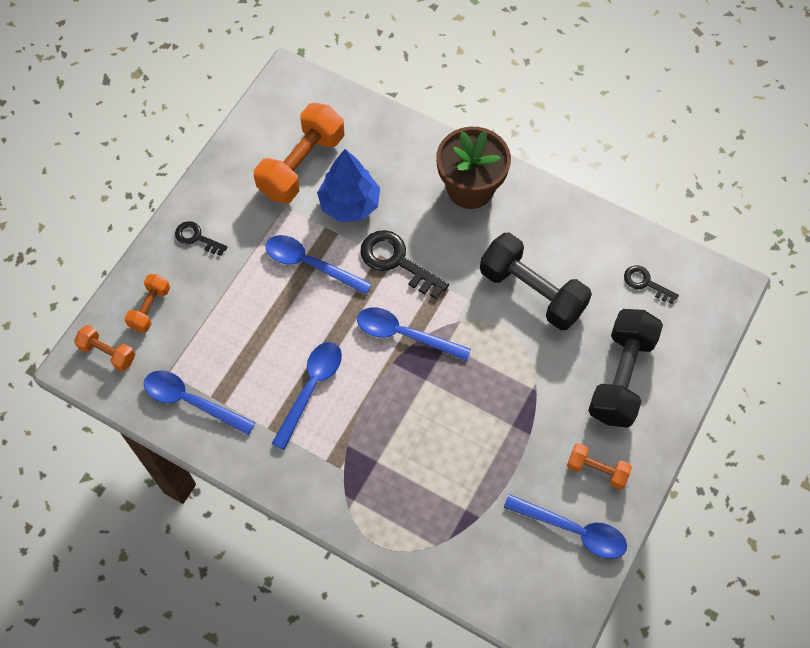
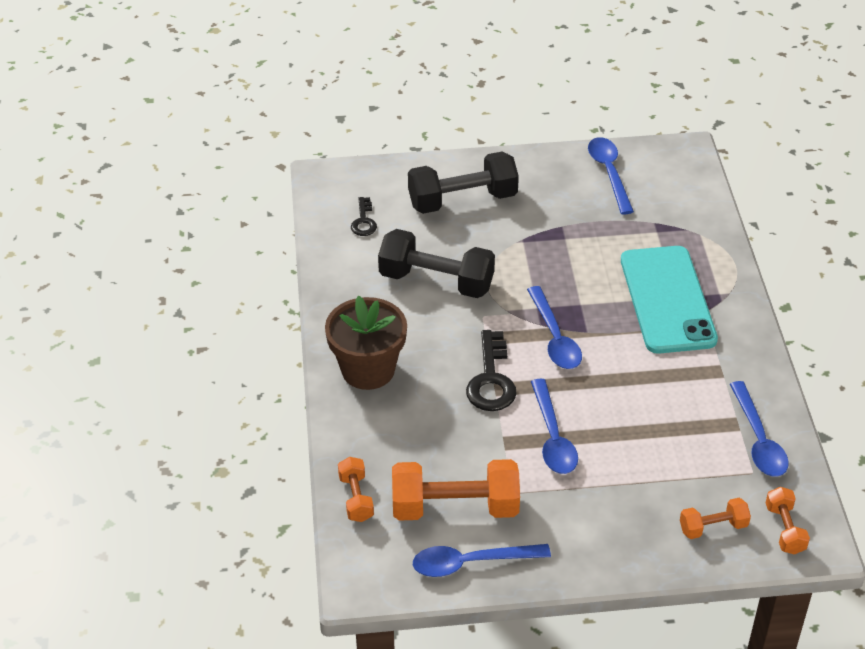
camera: 125 degrees left, 20 degrees down
(196, 238) = (610, 540): black key -> none
(311, 388) = (662, 369): blue spoon -> blue spoon (471, 563)
(349, 204) = (464, 445): blue tree -> none
(379, 452) = (667, 300): none -> turquoise phone
(532, 291) = (436, 281): black dumbbell -> black dumbbell turned 75 degrees counterclockwise
(597, 470) = (551, 181): orange dumbbell -> orange dumbbell (356, 498)

